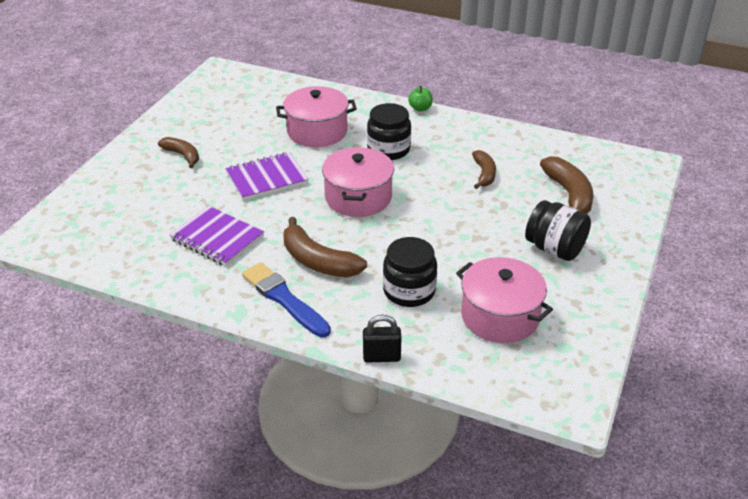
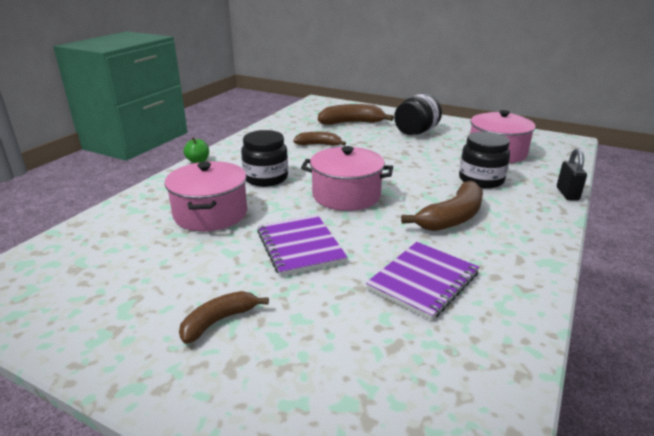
camera: 85 degrees left, 10 degrees down
(284, 299) = (516, 236): blue brush -> none

